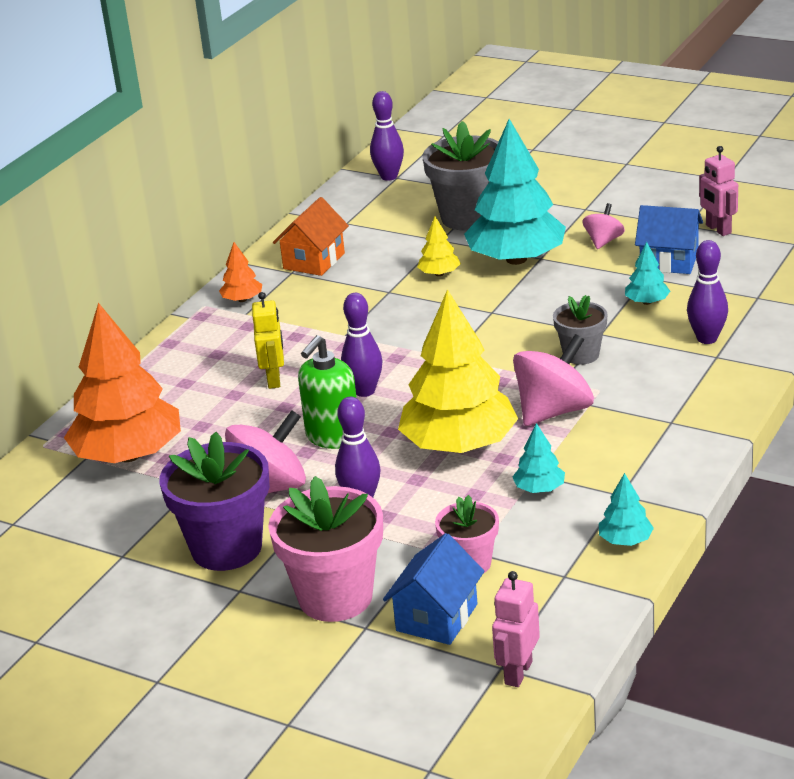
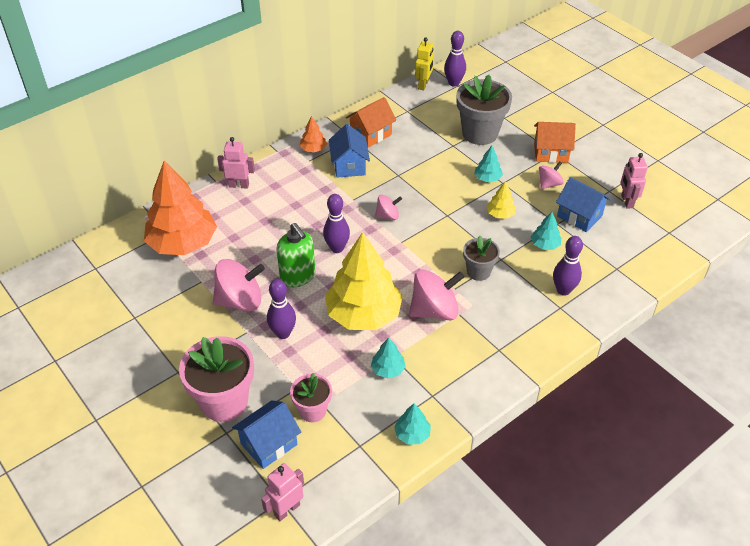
camera: 20 degrees right, 15 degrees up
(162, 369) = (239, 185): none -> pink robot
(226, 548) = (190, 337): purple flower pot -> none
(274, 379) = (293, 218): yellow robot -> yellow robot (423, 85)
(310, 302) = (349, 166): none -> blue house
(332, 437) = (298, 276): green soap dispenser -> green soap dispenser turned 90 degrees counterclockwise
(409, 337) = (388, 216): none -> pink spinning top
(439, 274) = (435, 172): yellow tree -> yellow tree (500, 214)
(516, 259) = (487, 178): turquoise tree -> turquoise tree, size x0.43
(580, 210) = (551, 153): none -> orange house

